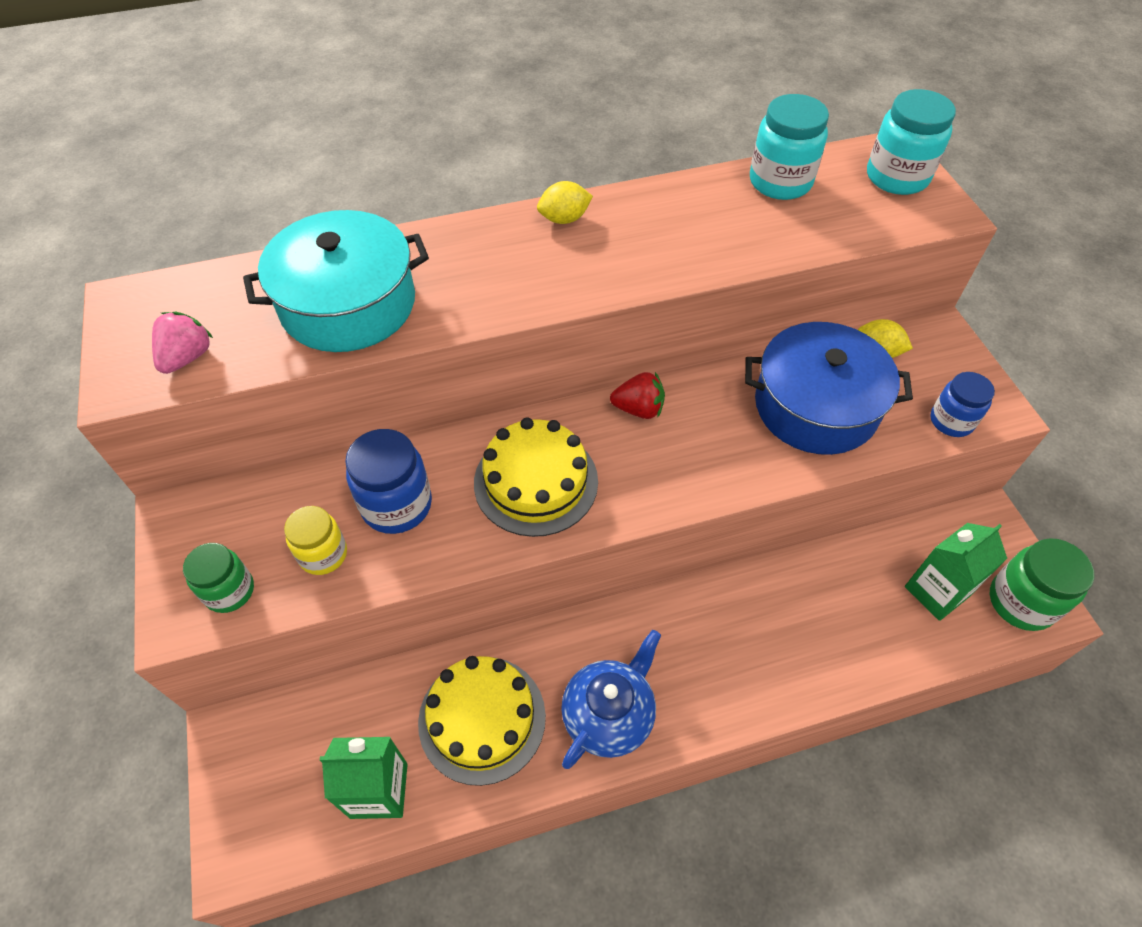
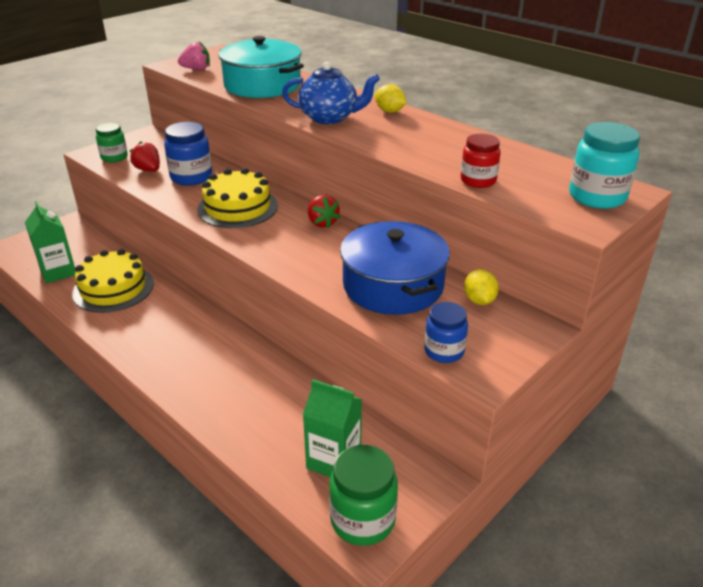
camera: 60 degrees right, 20 degrees down
(323, 554) = (148, 170): yellow jar -> red strawberry
(609, 715) = (137, 331): blue teapot -> blue teapot (329, 118)
(780, 182) = (521, 159): turquoise jar -> none
(814, 238) = (478, 181): none -> red jar

